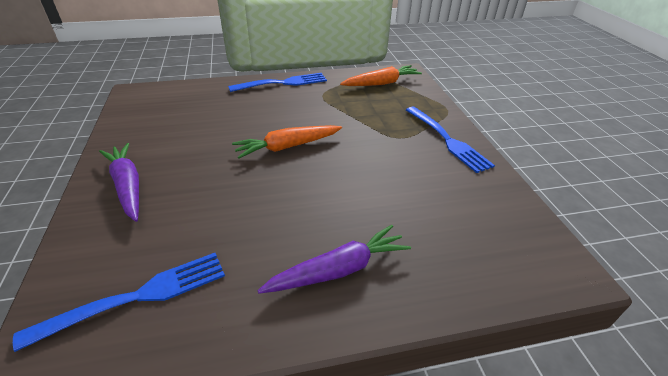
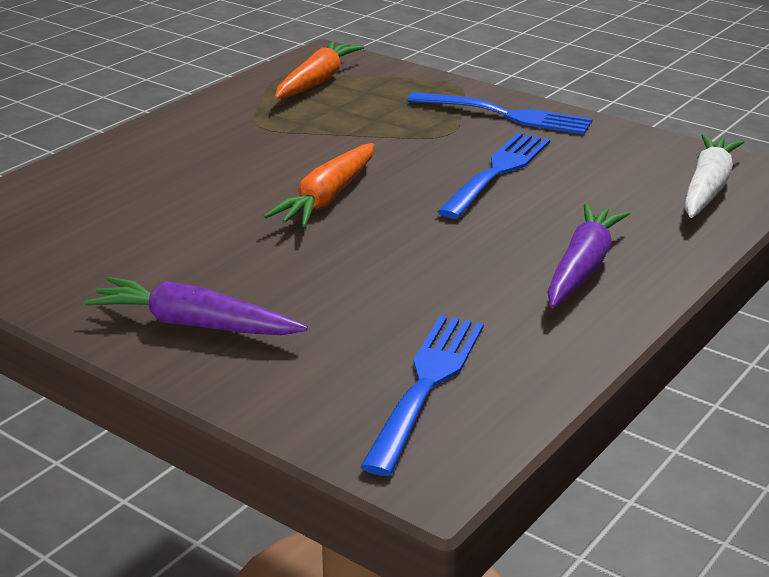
camera: 40 degrees left, 10 degrees down
(282, 83) = (166, 132): blue fork -> blue fork (497, 173)
(508, 256) = (707, 188): none -> white carrot

